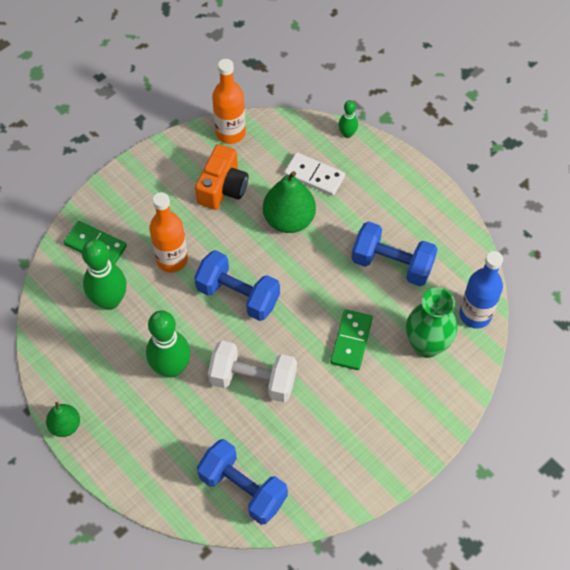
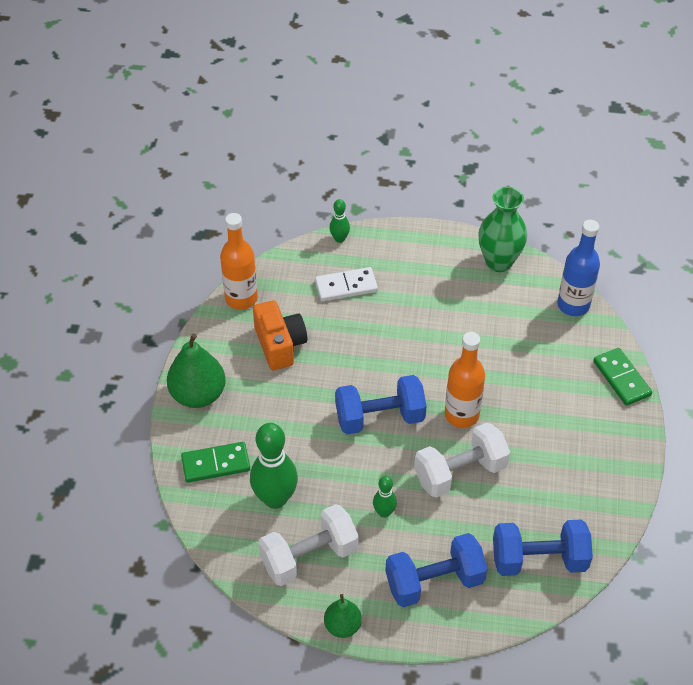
camera: 40 degrees left, 10 degrees down
(91, 360) = (309, 557): none -> white dumbbell
(171, 368) = (384, 512): green bowling pin -> green bowling pin, size x0.51
(172, 259) = (295, 429): orange bottle -> orange bottle (461, 415)
(289, 219) = (360, 332): green pear -> green pear (198, 395)
(351, 341) = (504, 388): green domino -> green domino (621, 378)
(392, 264) = (475, 311): blue dumbbell -> blue dumbbell (434, 582)
(426, 345) = (562, 351): green vase -> green vase (498, 262)

